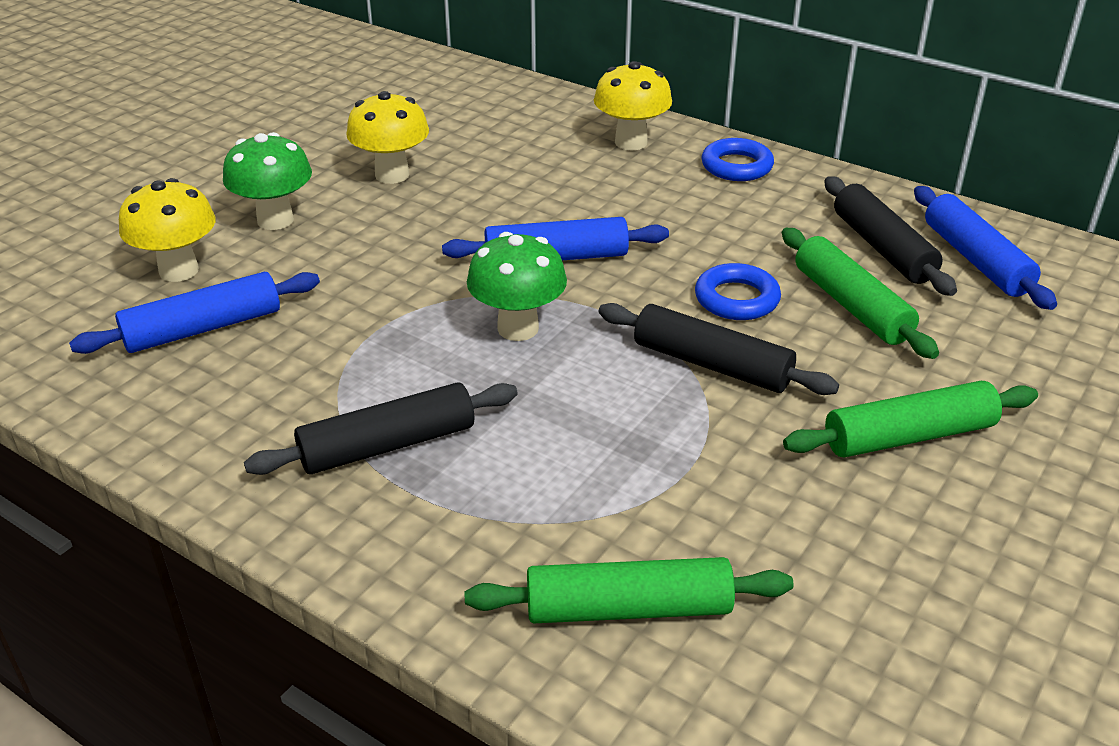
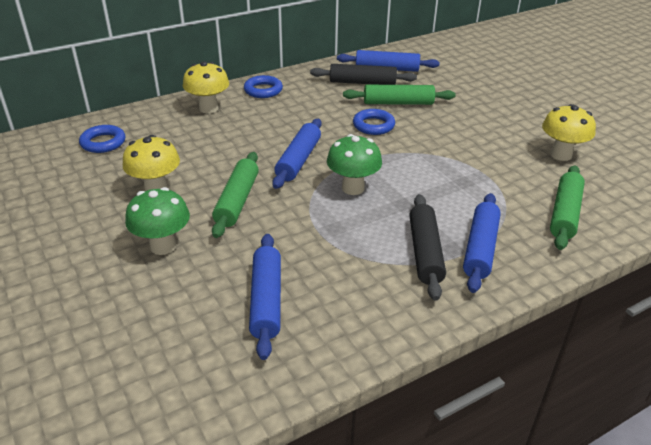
camera: 65 degrees left, 0 degrees up
(179, 271) = (186, 300): yellow mushroom -> yellow mushroom (561, 155)
(435, 507) = (480, 248): none -> blue rolling pin
(469, 105) = (103, 143): none -> blue ring
(711, 364) = (418, 146): black rolling pin -> none
(909, 436) = (490, 121): green rolling pin -> green rolling pin (237, 201)

